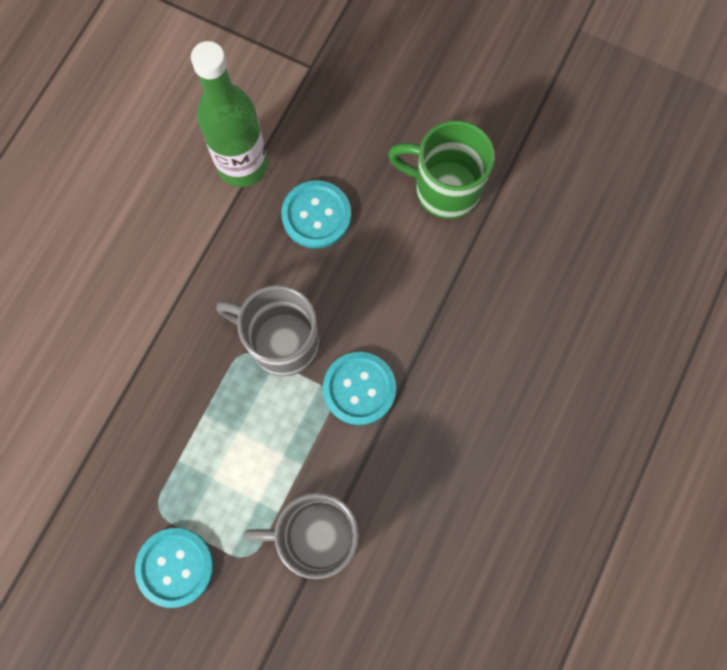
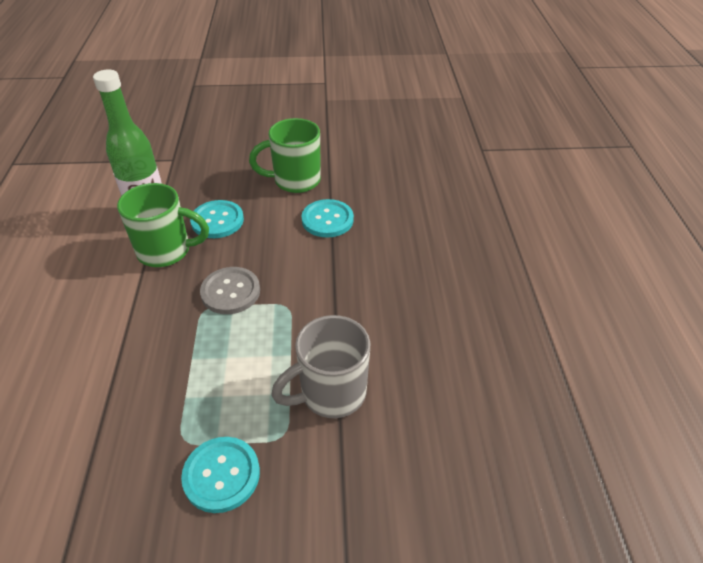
camera: 30 degrees left, 30 degrees down
(238, 239) = (166, 251): none -> green mug
(281, 342) = (230, 292): grey mug -> grey button
(359, 389) = (305, 294): turquoise button -> turquoise button (327, 220)

